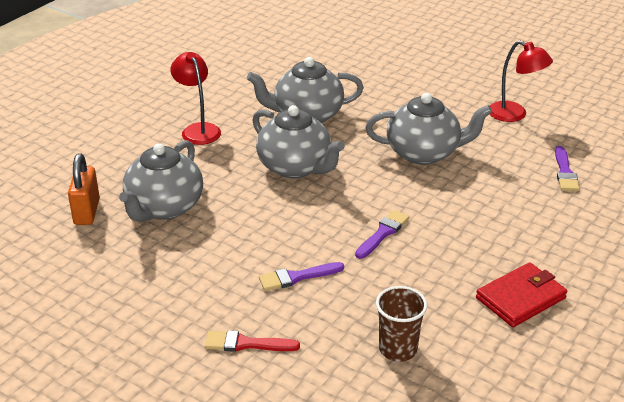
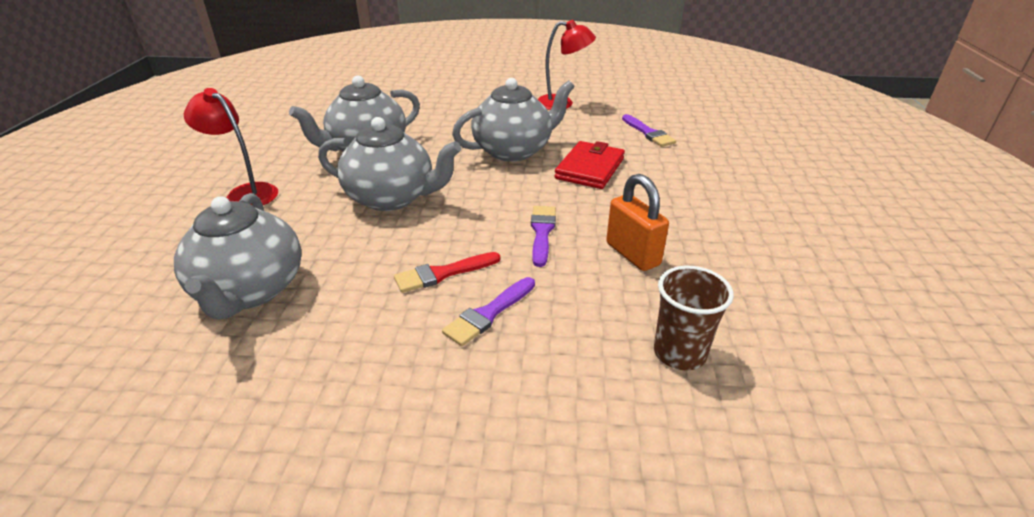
camera: 30 degrees left, 0 degrees up
(87, 212) = (127, 335): orange padlock -> orange padlock (632, 254)
(246, 344) = (493, 432): red brush -> red brush (443, 273)
(521, 298) = (734, 247): red wallet -> red wallet (590, 168)

